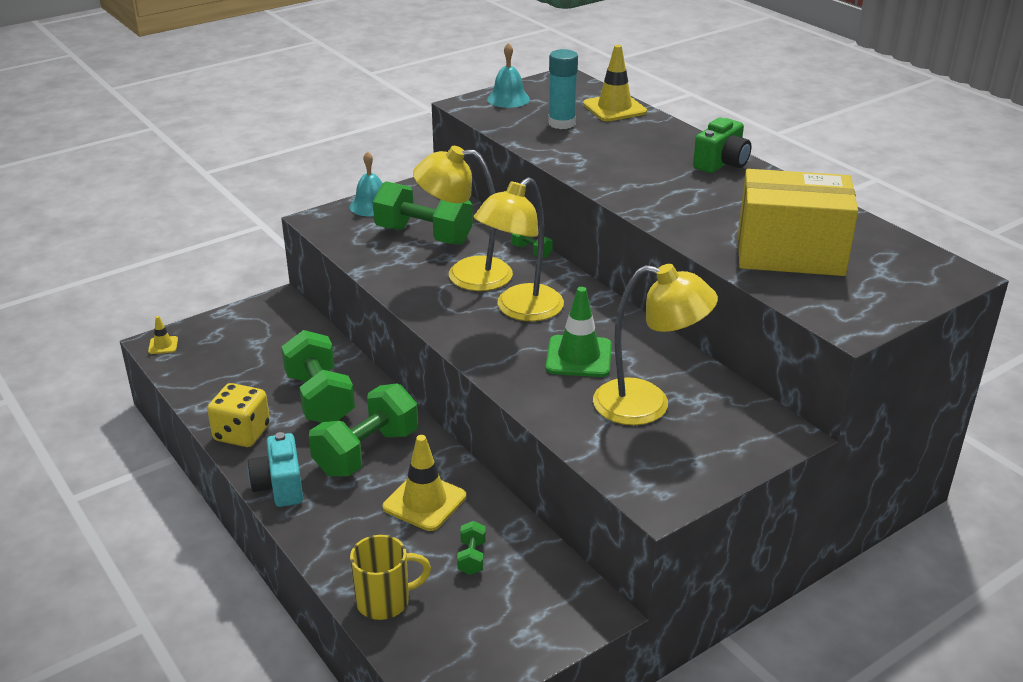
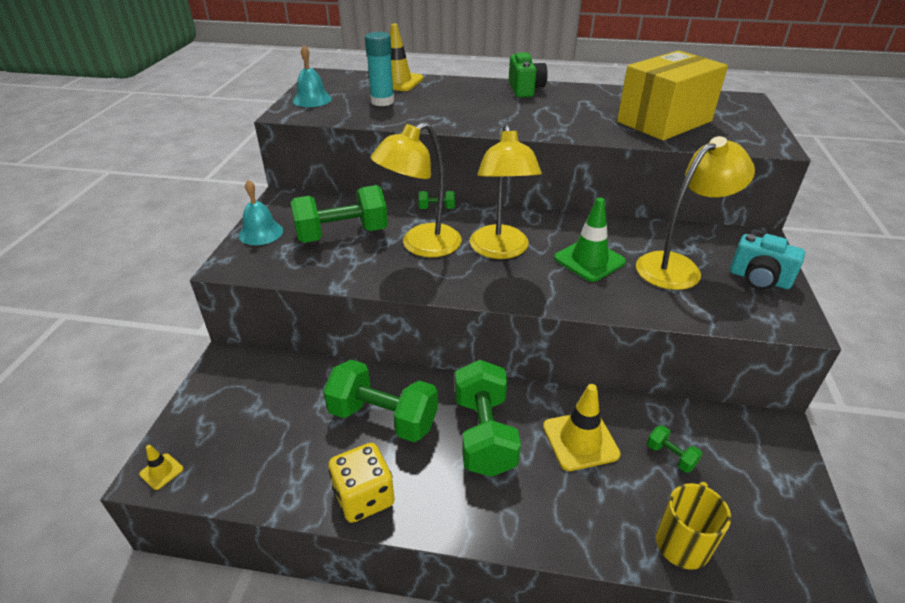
camera: 45 degrees left, 5 degrees up
(280, 486) = (467, 518): turquoise camera -> turquoise camera (759, 279)

